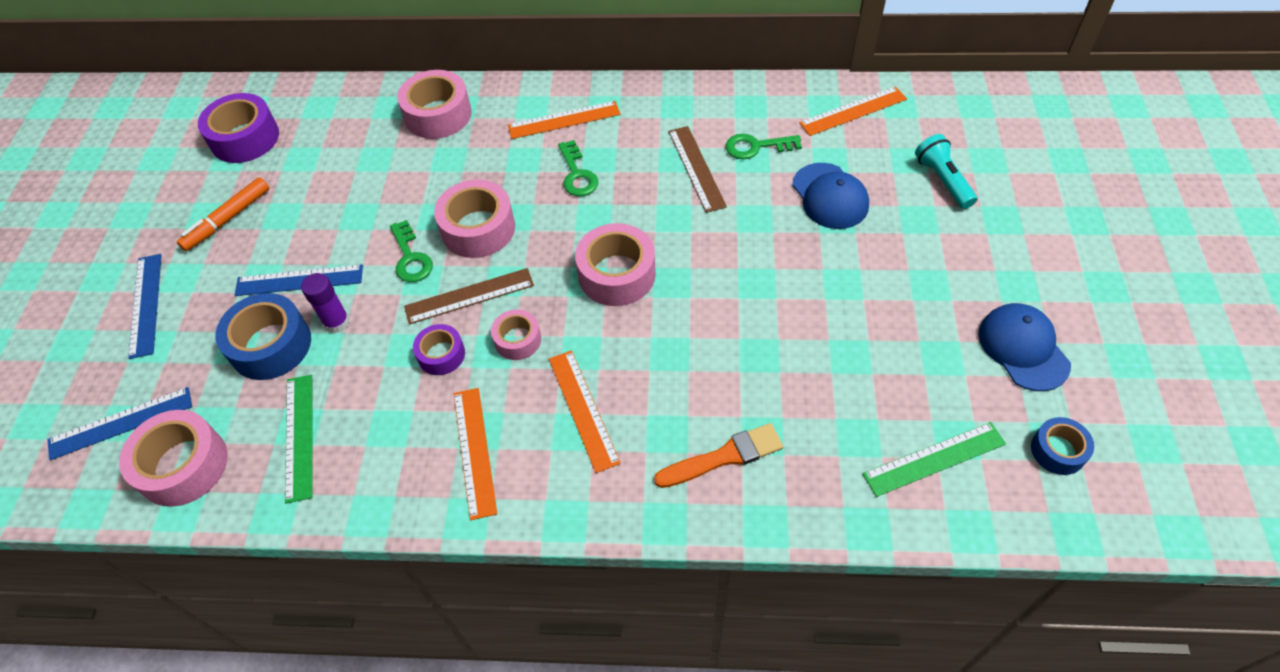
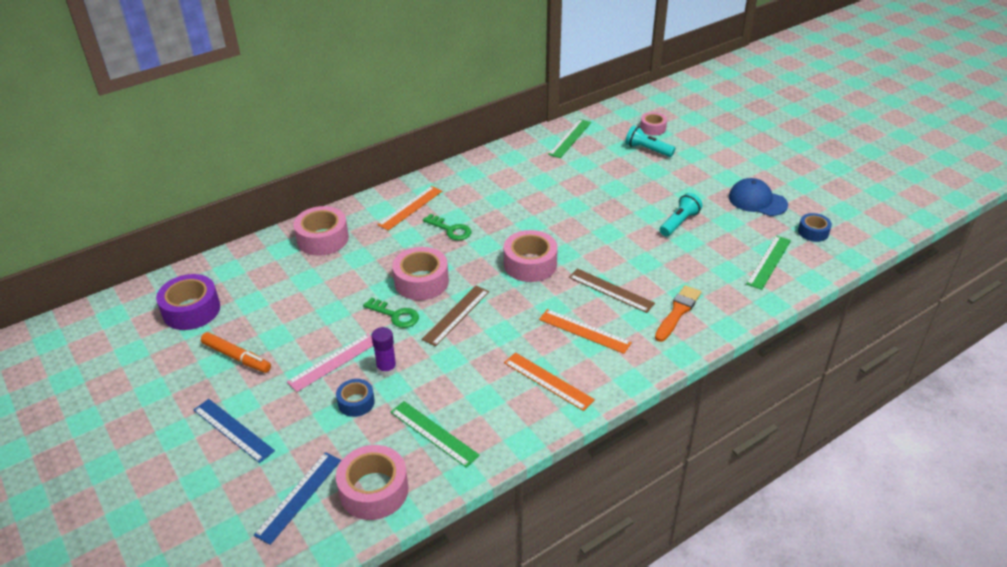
camera: 40 degrees left, 15 degrees down
(227, 219) = (236, 357): orange marker -> orange marker turned 60 degrees counterclockwise
(271, 345) = (356, 402): blue tape -> blue tape, size x0.58
(299, 281) = (333, 362): blue ruler -> pink ruler
(441, 355) = (474, 350): purple tape -> none
(517, 340) = (510, 320): pink tape -> pink tape (653, 128)
(697, 168) = (516, 197): brown ruler -> brown ruler (611, 290)
(756, 147) = (538, 174): green key -> none
(830, 196) = (601, 180): blue cap -> none
(853, 111) = (570, 138): orange ruler -> green ruler
(868, 320) = (679, 223): none -> turquoise flashlight

